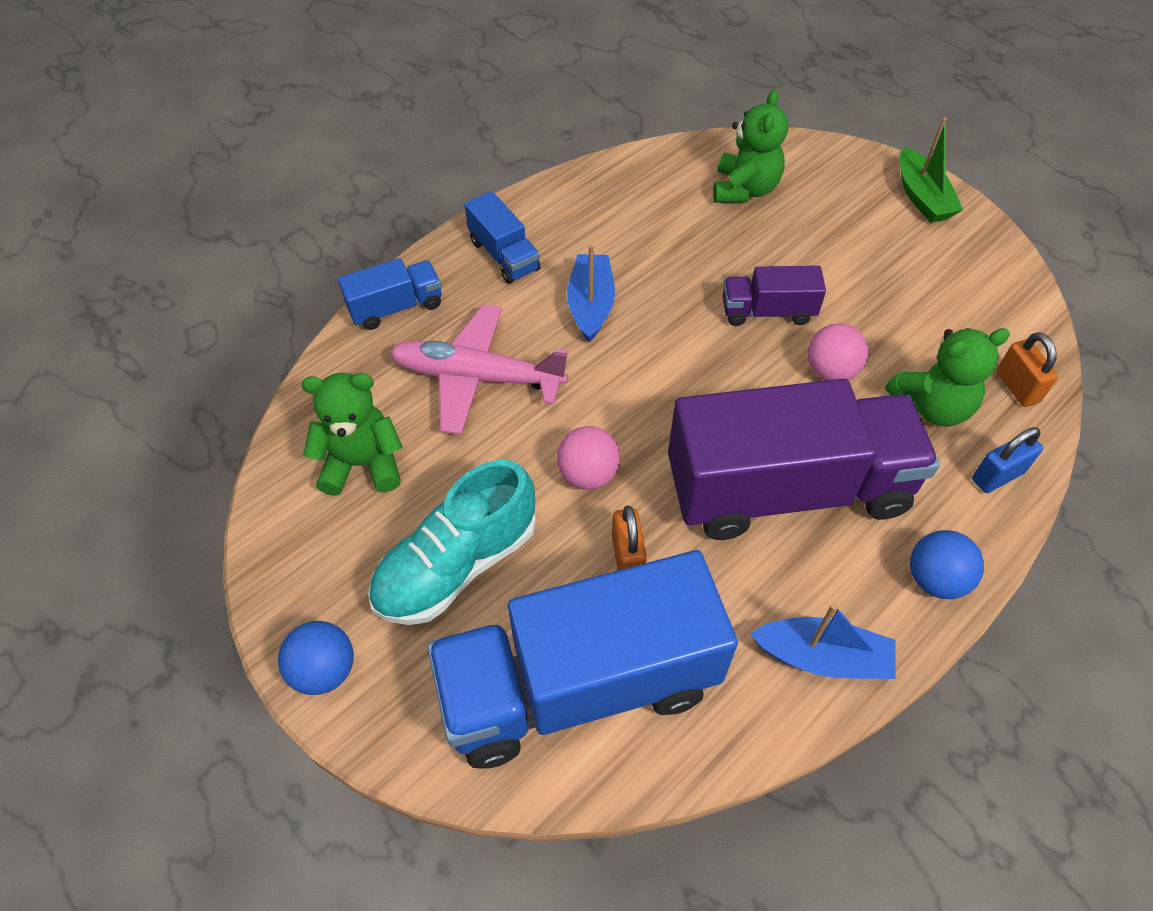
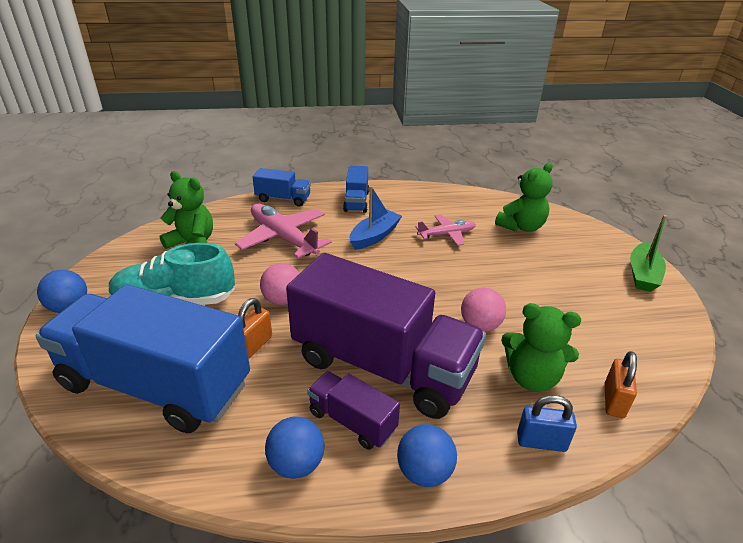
camera: 35 degrees right, 20 degrees down
(673, 252) = (446, 234): none -> pink plane
(767, 312) = (472, 281): purple truck -> purple truck (352, 421)
(822, 657) = (296, 464): blue boat -> blue ball

